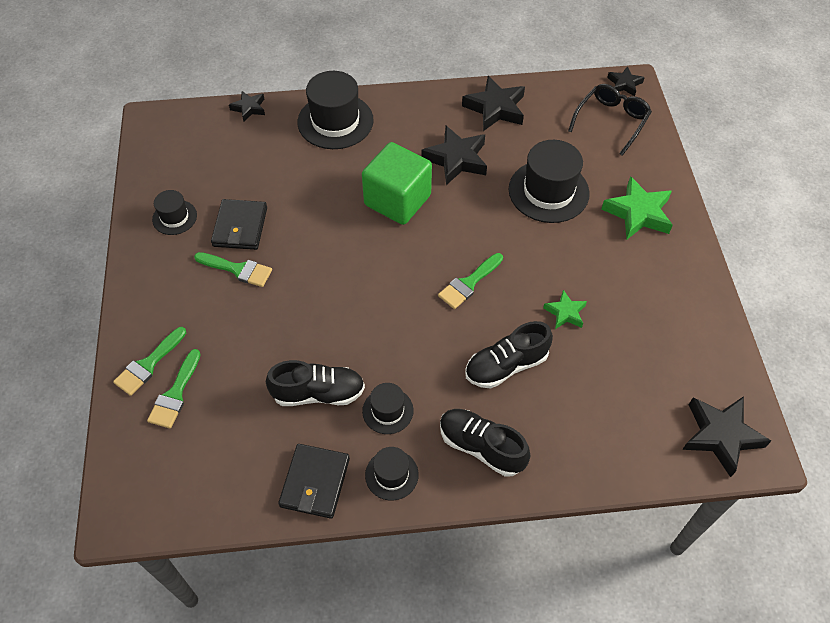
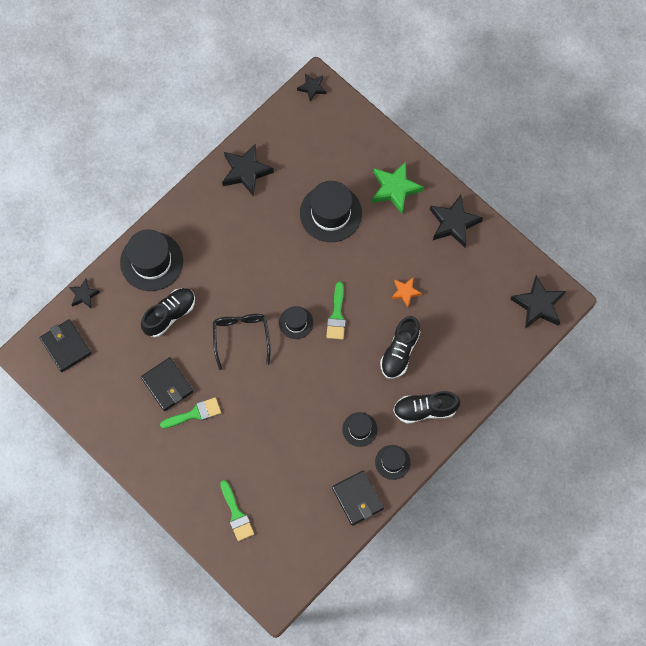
camera: 40 degrees left, 15 degrees up
(148, 364) = (203, 511): green brush -> none
(174, 217) = (119, 411): black hat -> black hat (296, 322)
(189, 135) = (66, 346): none -> black wallet
(318, 393) = (314, 449): black shoe -> black shoe (169, 315)
(397, 200) = (245, 291): green cube -> none
(456, 159) = (255, 232): black star -> black star (453, 223)
(565, 313) = (405, 292): green star -> orange star
(611, 121) = (327, 127): black glasses -> black glasses (241, 337)

